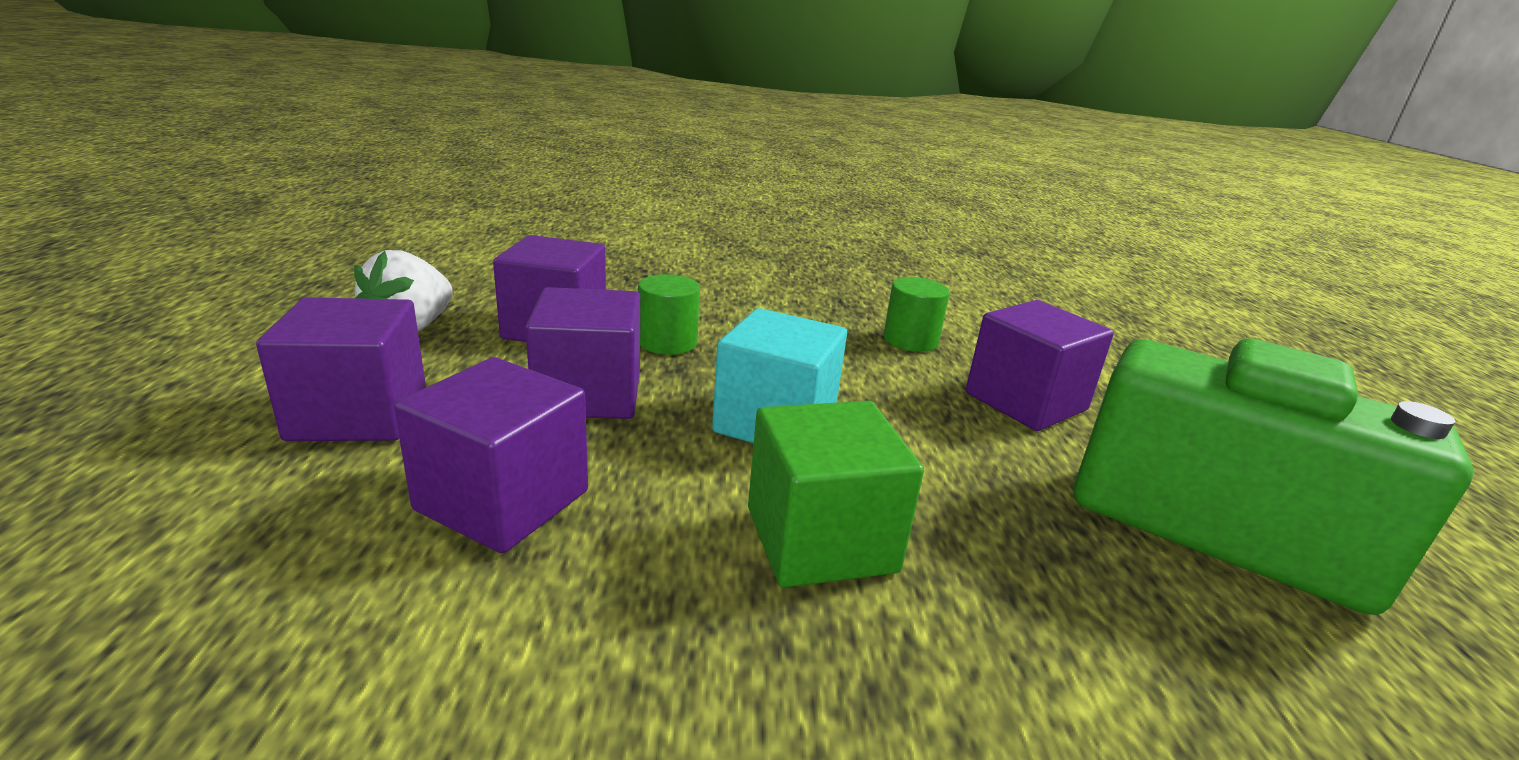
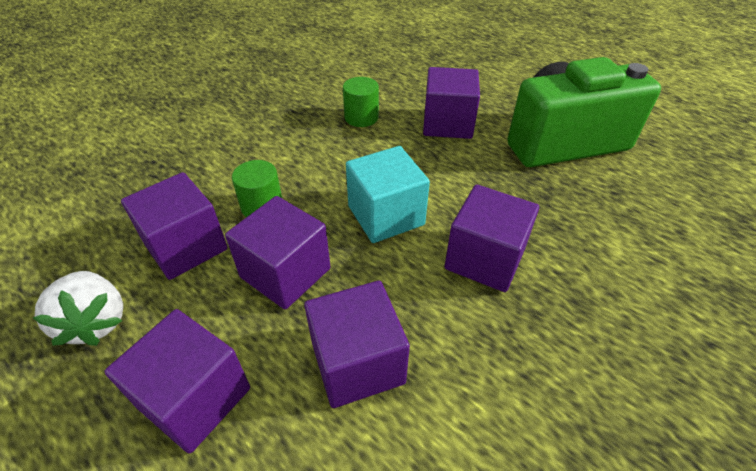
camera: 45 degrees left, 20 degrees up
(820, 539) = (484, 259): green cube -> purple cube

